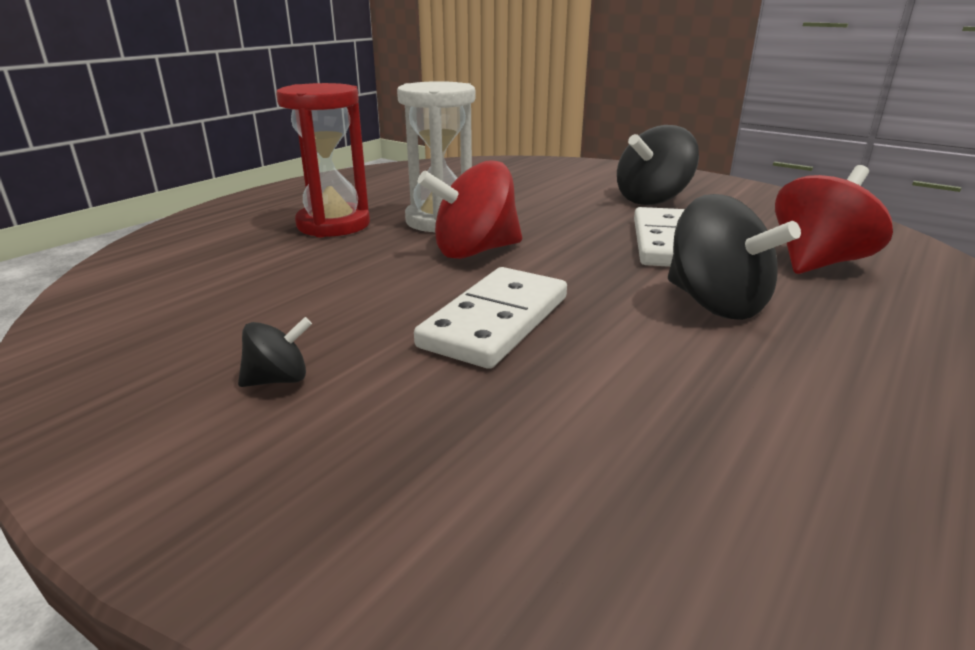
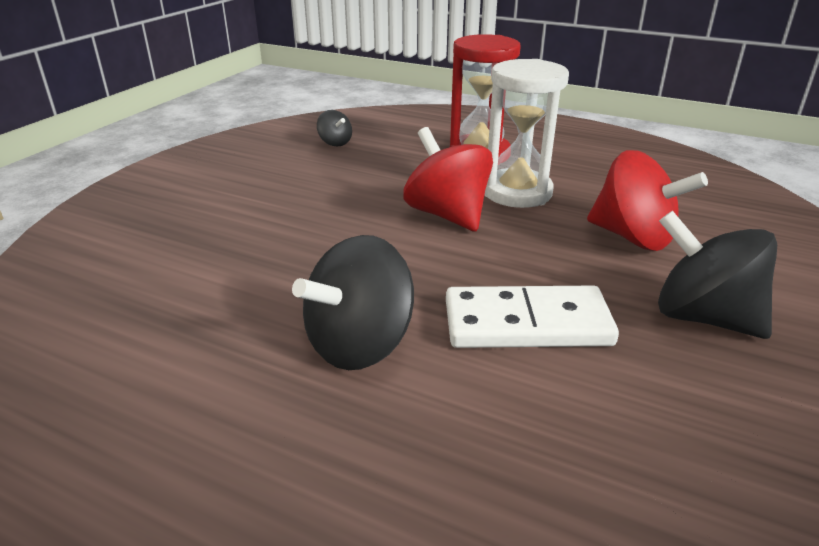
camera: 80 degrees right, 5 degrees up
(279, 379) = (236, 182): black spinning top -> black spinning top (335, 143)
(496, 322) = (310, 236): white domino -> none
(818, 262) = (516, 451): red spinning top -> red spinning top (633, 237)

